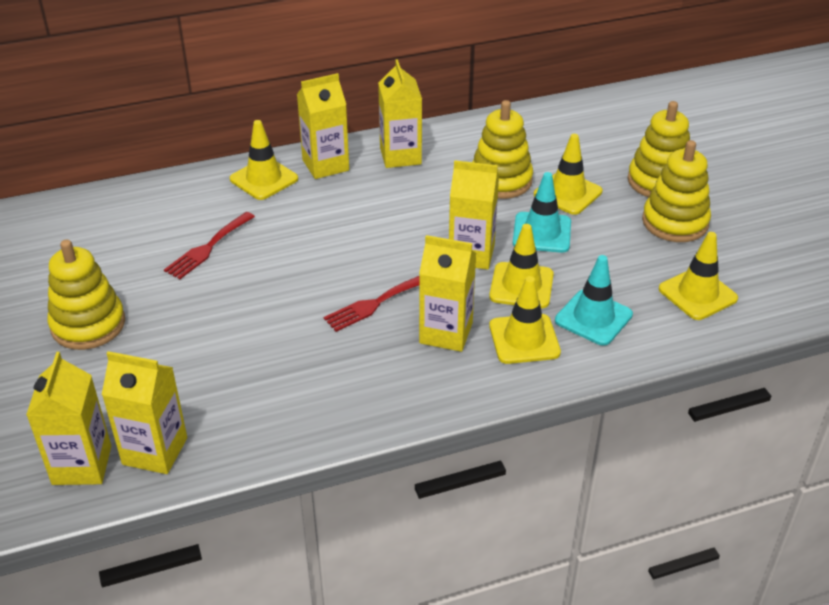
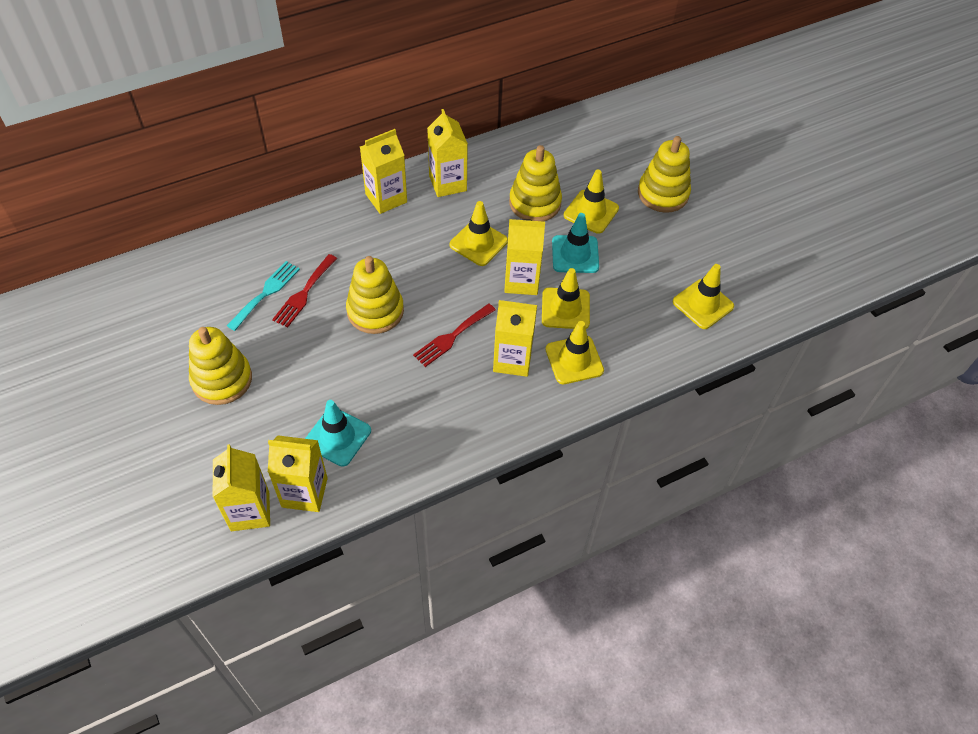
camera: 10 degrees left, 15 degrees up
(164, 244) = (266, 293): none -> turquoise fork
(264, 179) = (336, 217): yellow traffic cone -> yellow traffic cone (478, 243)
(593, 318) = (625, 334): turquoise traffic cone -> turquoise traffic cone (337, 437)
(675, 222) = (679, 235): yellow stacking toy -> yellow stacking toy (375, 311)

